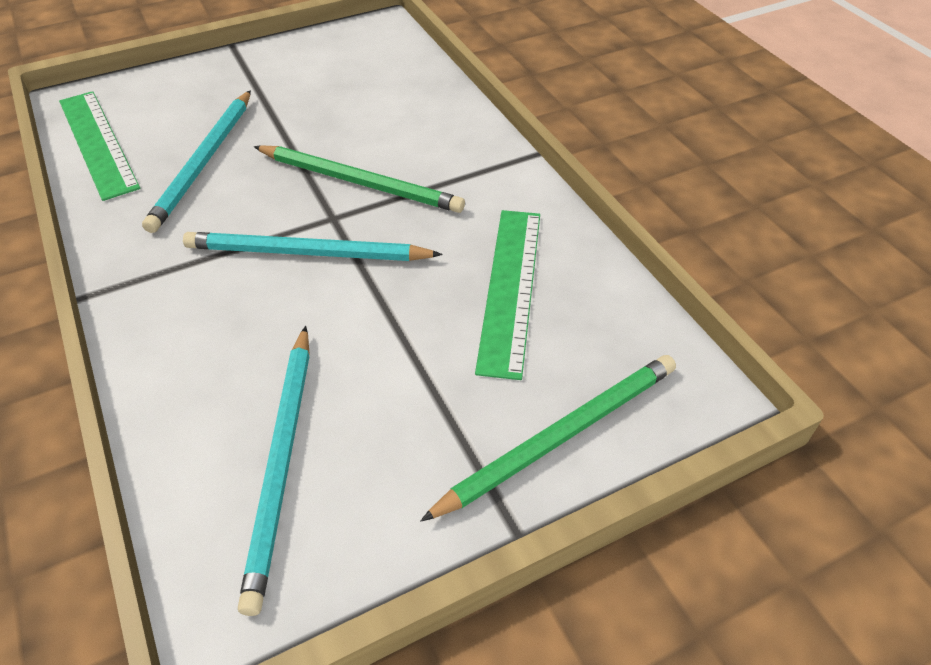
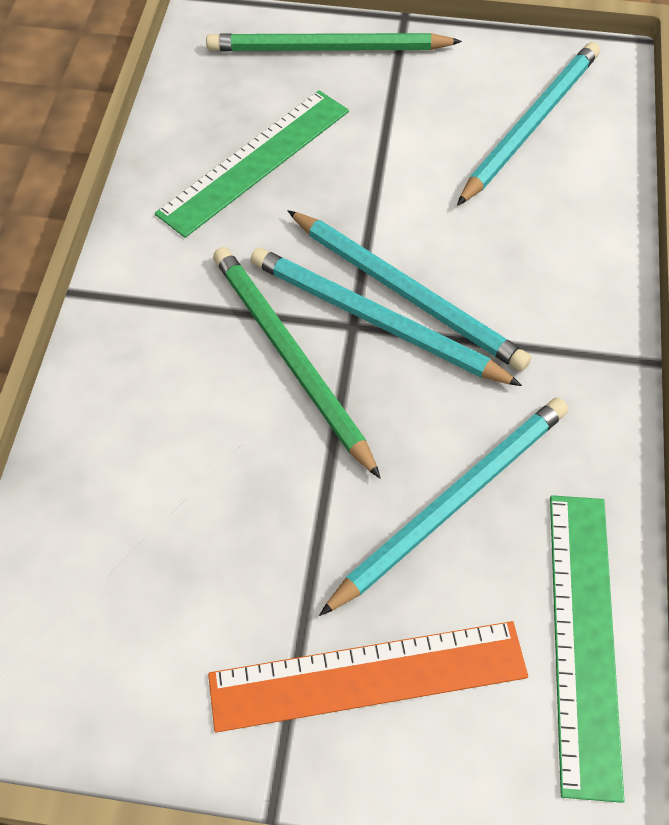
camera: 145 degrees left, 10 degrees up
(213, 90) = (368, 675): none -> orange ruler
(319, 226) = (375, 320): none -> turquoise pencil

